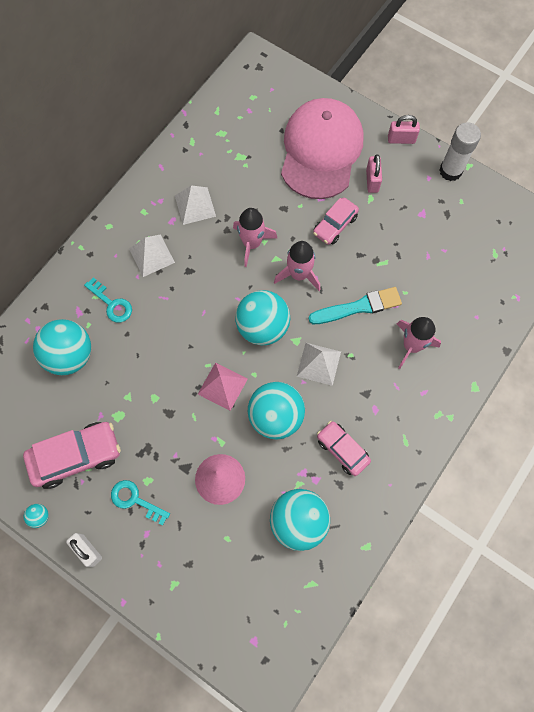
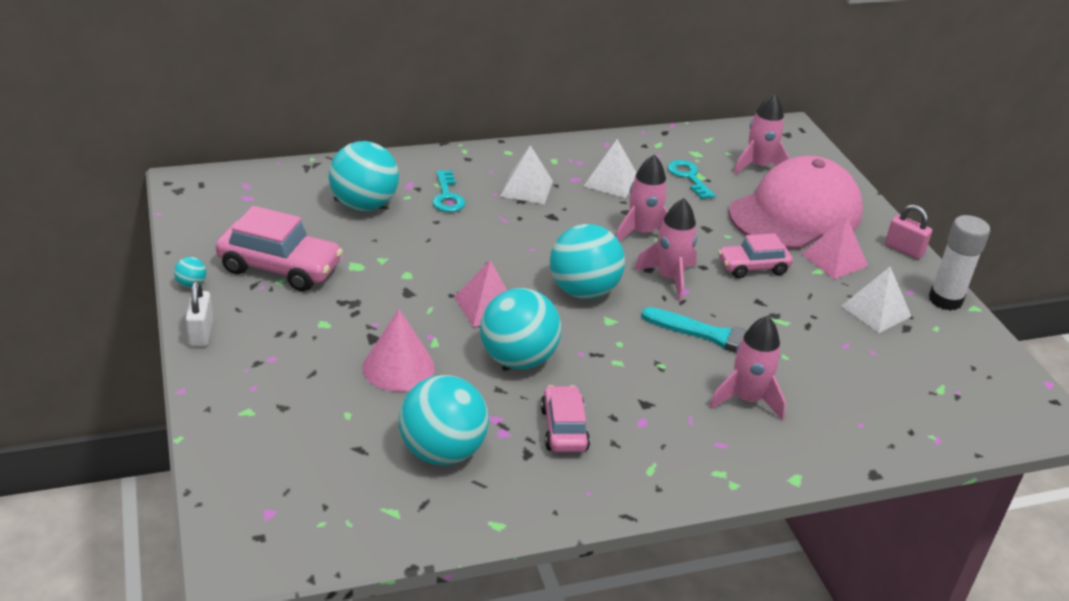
camera: 35 degrees right, 35 degrees down
(135, 500) = (293, 329): turquoise key -> turquoise key (688, 177)
(267, 118) = (758, 166): none -> pink rocket
(319, 363) = (615, 350): white pyramid -> white pyramid (876, 311)
(372, 181) = (834, 260): pink padlock -> pink pyramid

